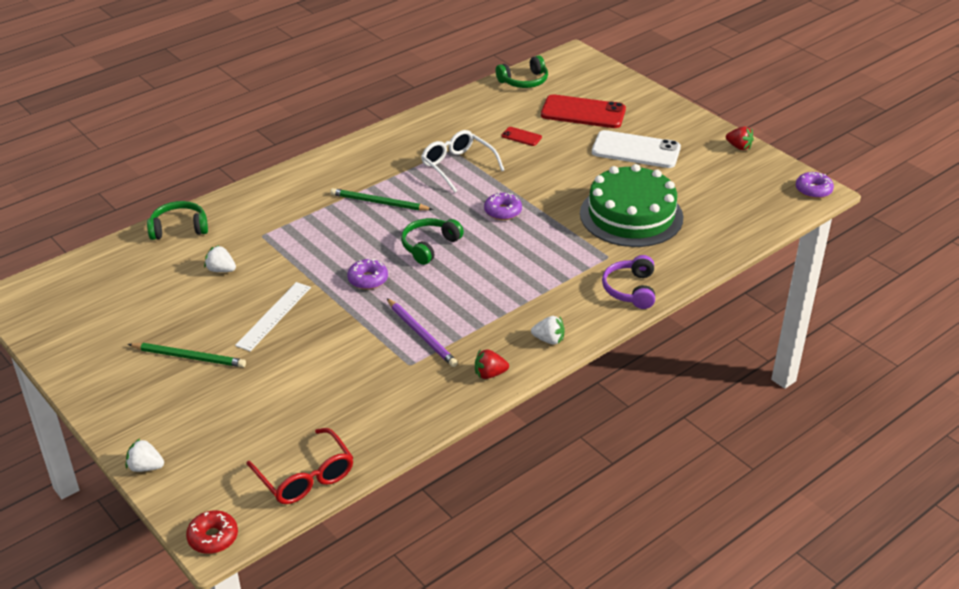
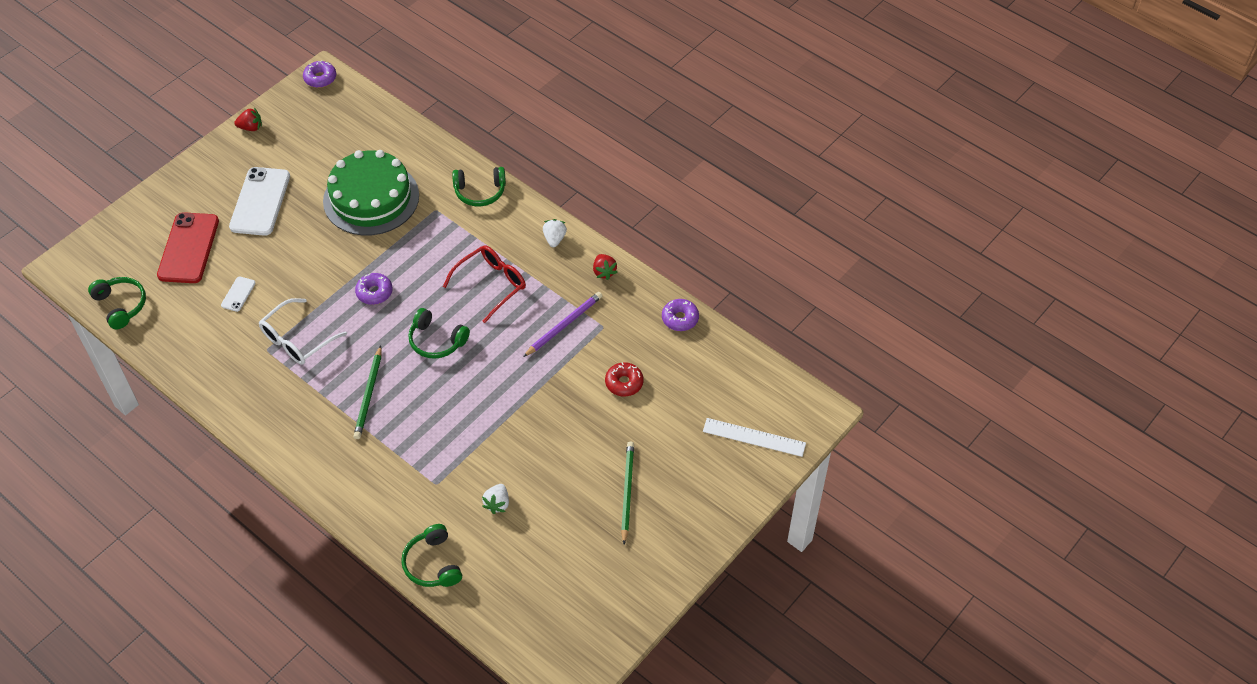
camera: 100 degrees left, 15 degrees up
(145, 467) = (763, 482): white strawberry -> none
(213, 537) = (820, 414): red donut -> red donut (624, 383)
(274, 316) = (559, 440): white ruler -> white ruler (754, 437)
(305, 477) = (745, 370): red glasses -> red glasses (491, 284)
(368, 279) = (494, 379): purple donut -> purple donut (680, 318)
(521, 137) = (238, 294): red phone -> white phone
(630, 290) = (480, 192): purple headphones -> green headphones
(739, 147) = (251, 127): red strawberry -> red strawberry turned 60 degrees clockwise

